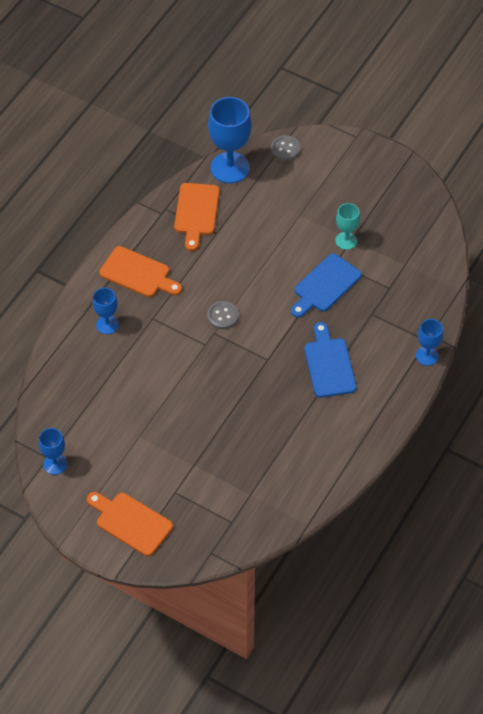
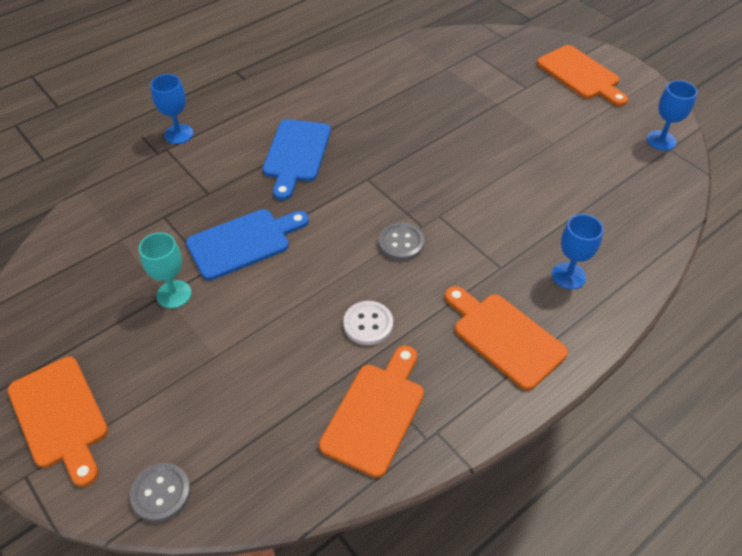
camera: 160 degrees left, 5 degrees down
(221, 257) = (368, 324): none -> white button
(230, 168) = (279, 486): blue goblet -> none
(360, 164) = (60, 416): none -> orange cutting board

